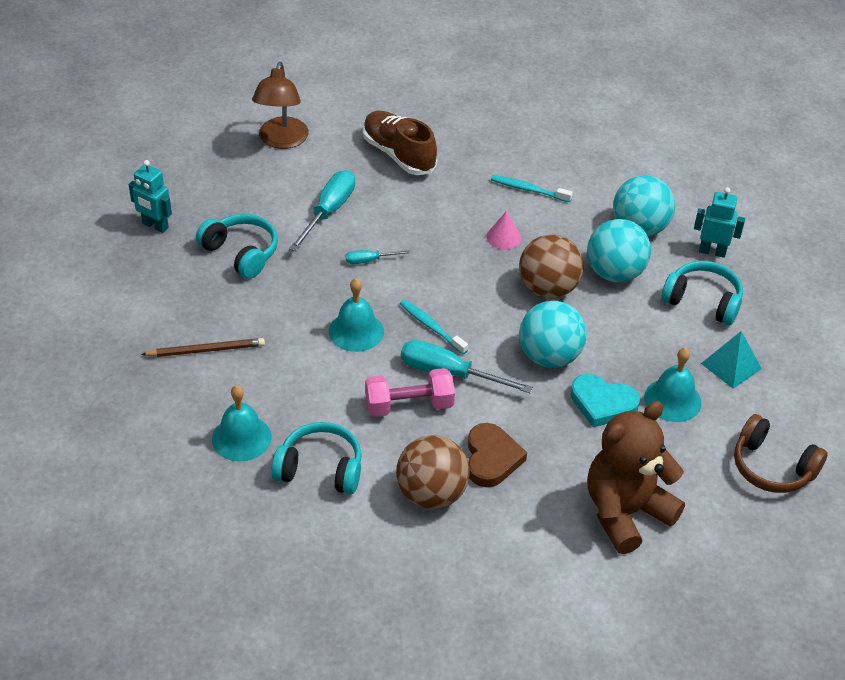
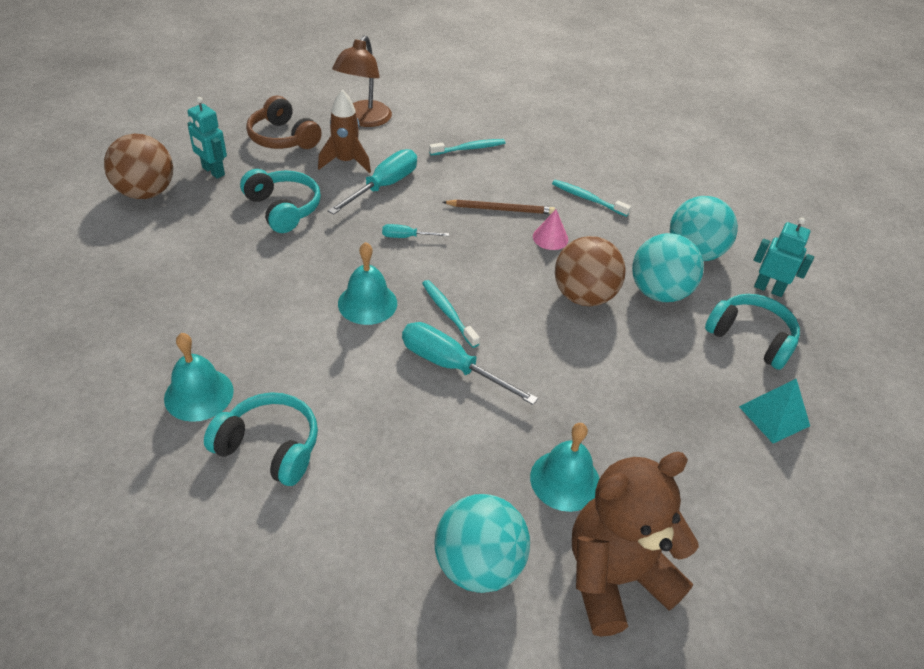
camera: 10 degrees right, 0 degrees up
(206, 350) = (205, 294): brown pencil -> brown pencil (500, 209)
(282, 192) = (346, 162): none -> brown rocket
(398, 155) = (469, 148): brown shoe -> turquoise toothbrush
(409, 405) = (395, 393): pink dumbbell -> none
(431, 494) = (385, 504): brown ball -> brown ball (146, 192)
(491, 458) = (469, 473): brown heart -> none
(549, 356) = (567, 367): turquoise ball -> turquoise ball (478, 564)
(602, 403) = (615, 432): turquoise heart -> none
(672, 400) = (699, 443): turquoise bell -> turquoise bell (565, 480)
(772, 467) = (810, 553): brown headphones -> brown headphones (283, 138)

